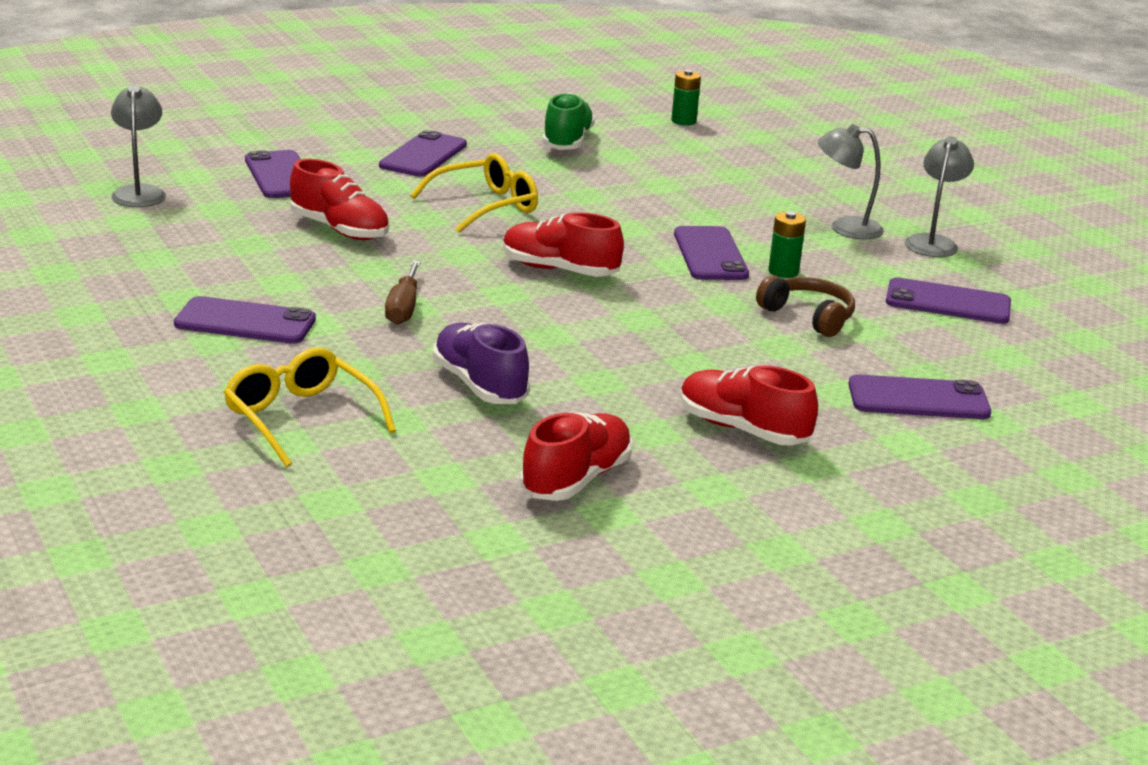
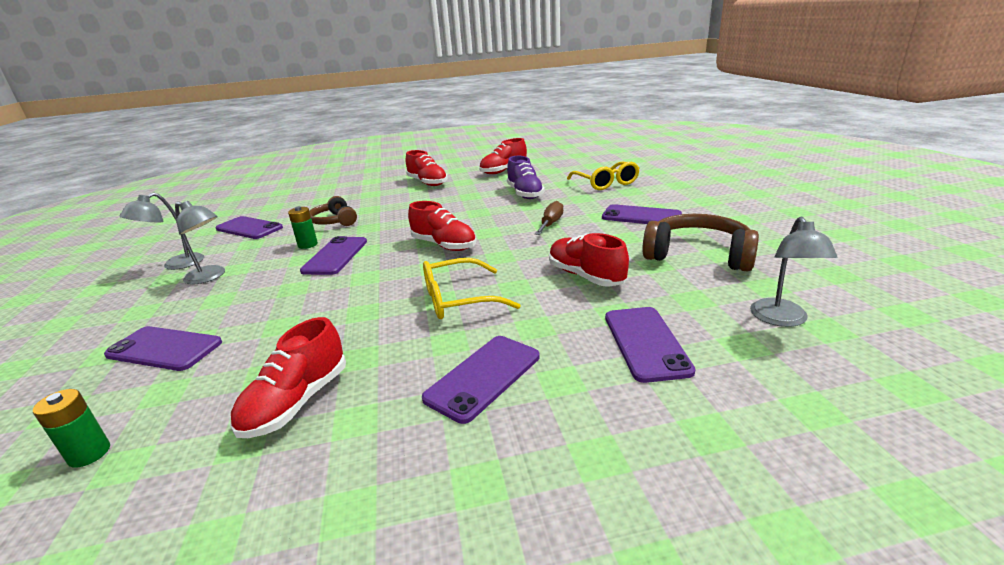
camera: 160 degrees left, 0 degrees up
(185, 255) = (698, 255): none -> brown headphones
(567, 142) = (297, 402): green shoe -> red shoe
(918, 399) = (342, 192): purple phone -> purple phone (164, 349)

